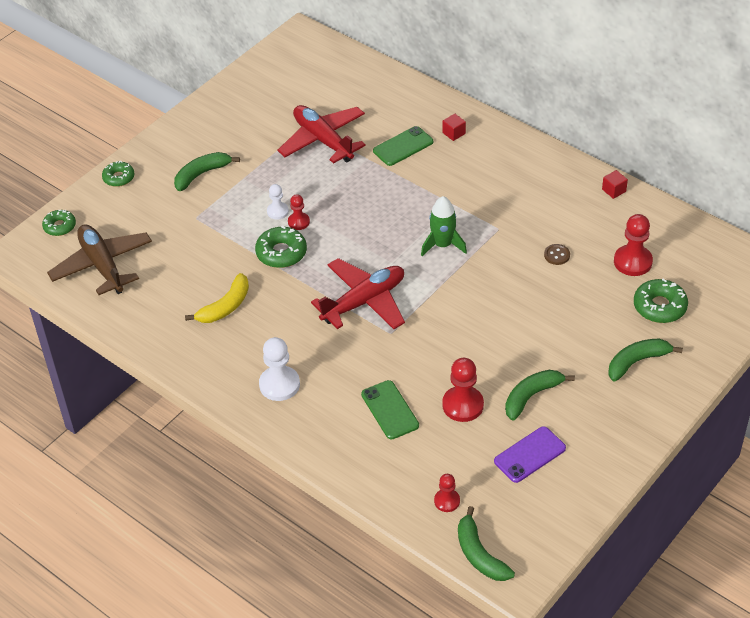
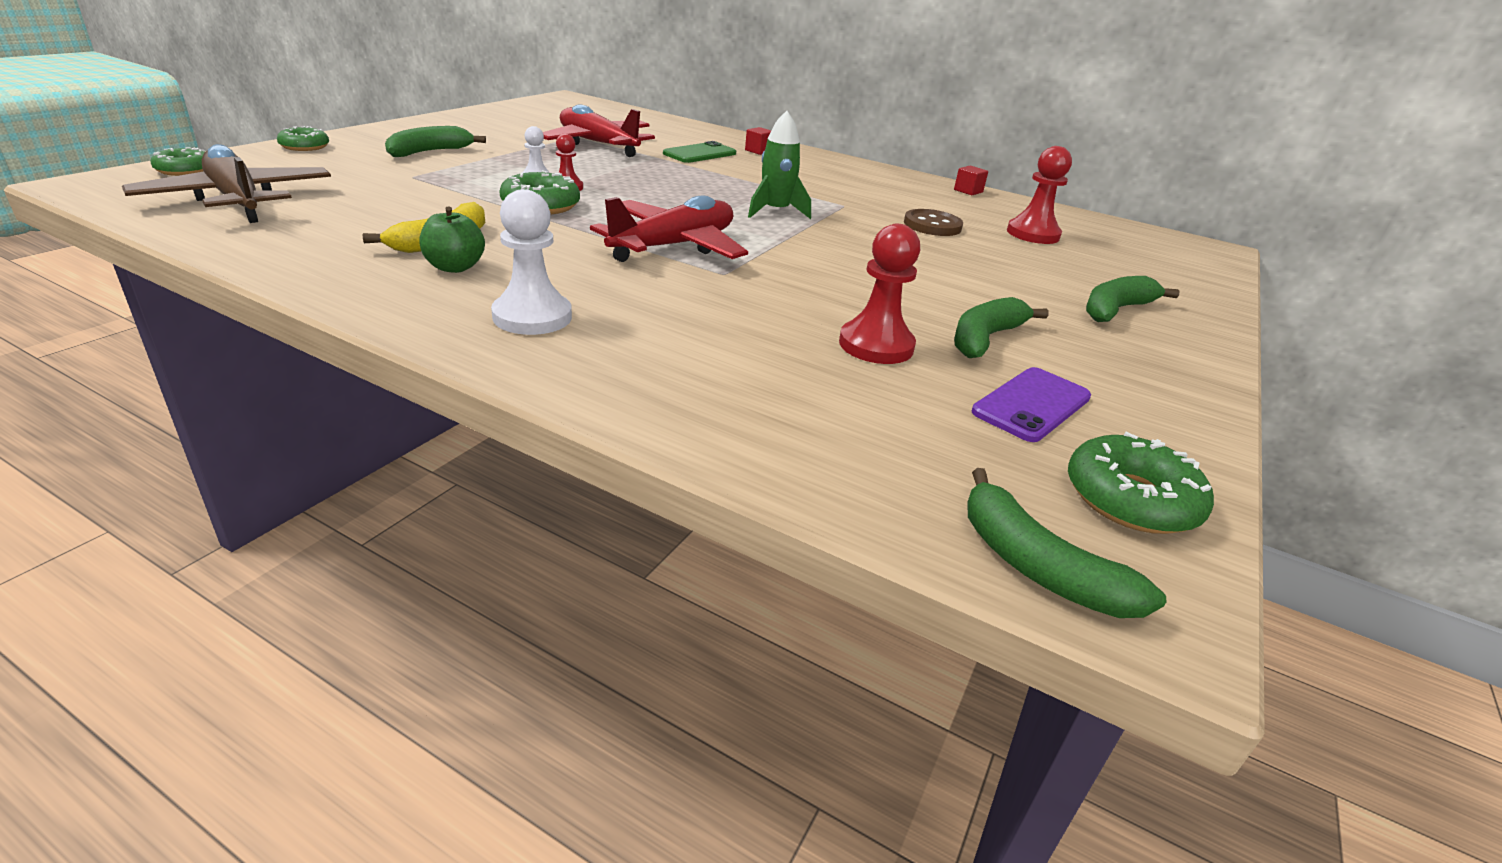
camera: 15 degrees left, 15 degrees down
(235, 336) = (454, 267): none -> green apple
(390, 410) = (747, 348): green phone -> none
(447, 501) = (912, 471): red pawn -> none
(557, 255) = (932, 225): brown button -> brown button, size x1.63
(659, 306) = (1099, 266): green donut -> green donut (1131, 499)

